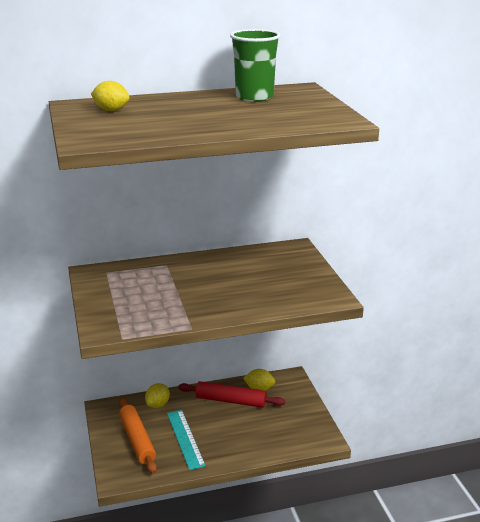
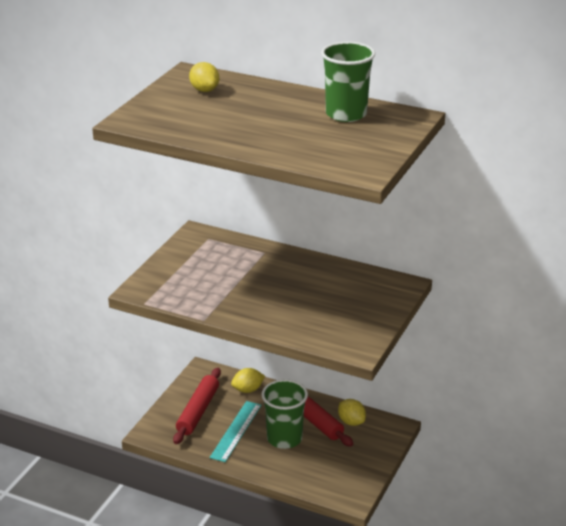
camera: 40 degrees right, 5 degrees up
(137, 440) = (198, 411): orange rolling pin -> red rolling pin
(227, 425) = (284, 438): none -> green cup

